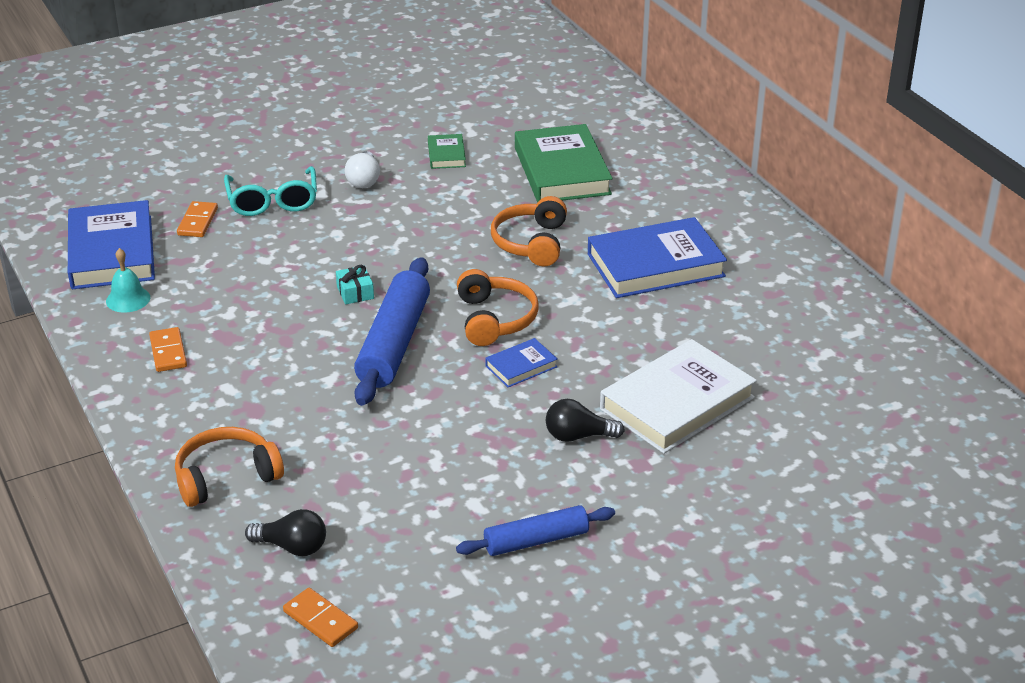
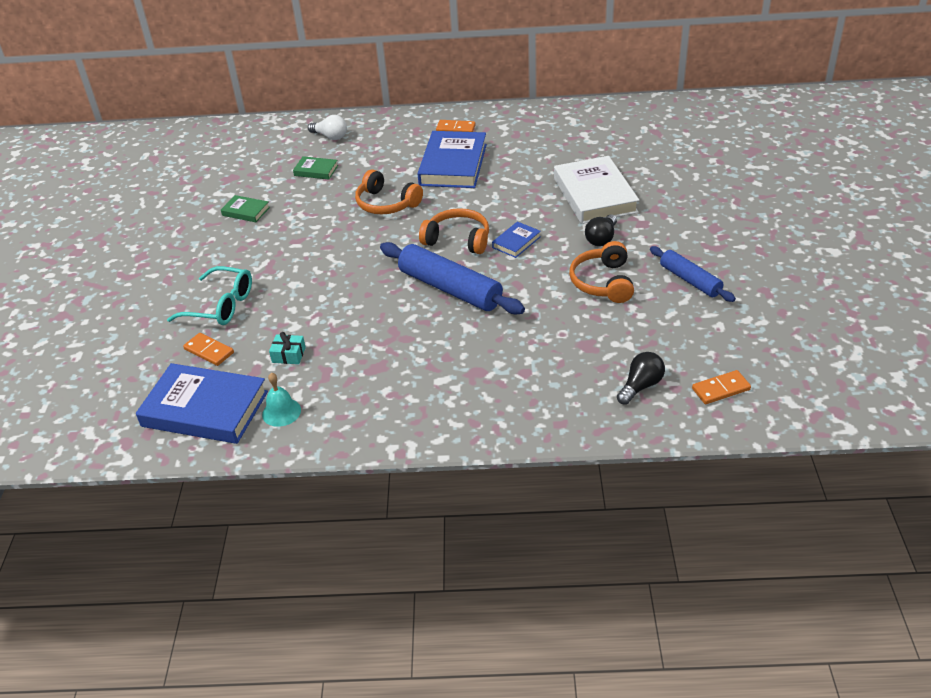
camera: 60 degrees left, 5 degrees up
(168, 352) = (372, 403): orange domino -> orange domino (456, 129)
(226, 477) = (546, 402): orange headphones -> orange headphones (603, 282)
(355, 292) = (375, 292): turquoise gift -> turquoise gift (288, 355)
(364, 180) = (238, 255): white light bulb -> white light bulb (330, 136)
(521, 366) = (516, 242): blue book -> blue book turned 45 degrees clockwise
(536, 540) = (690, 280): blue rolling pin -> blue rolling pin turned 45 degrees counterclockwise
(561, 171) = (316, 170): green book -> green book, size x0.47

